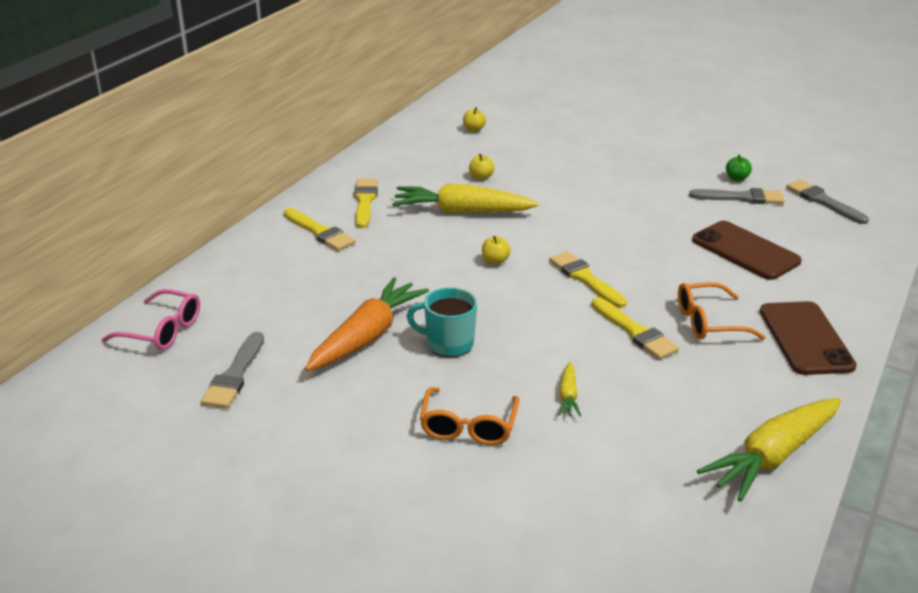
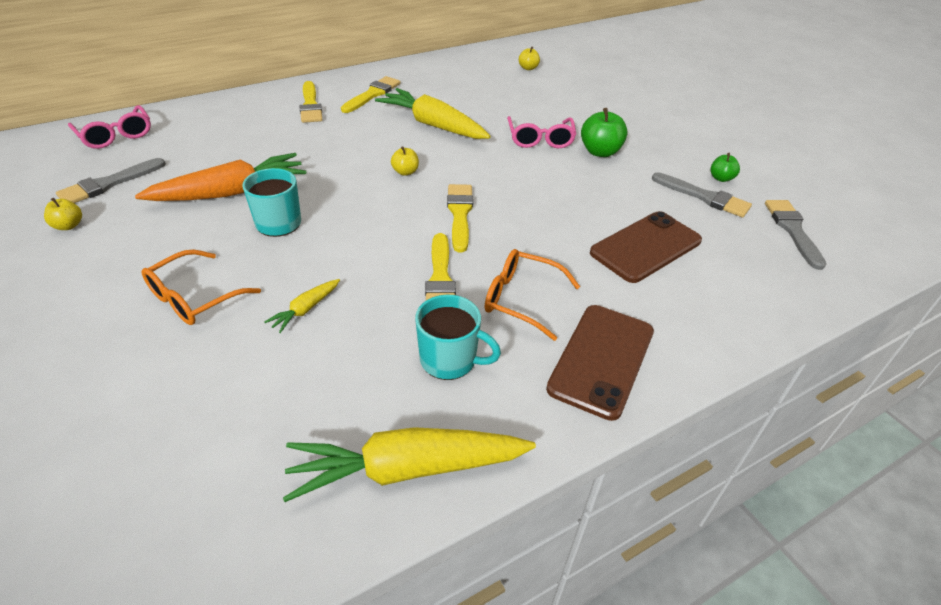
camera: 30 degrees right, 10 degrees up
(481, 177) = (485, 104): yellow apple -> yellow apple (68, 226)
(567, 193) = (540, 139): none -> pink glasses
(627, 188) = (600, 152): none -> green apple
(714, 382) = (450, 360): none -> turquoise mug
(745, 251) = (646, 247): brown phone -> brown phone turned 60 degrees clockwise

